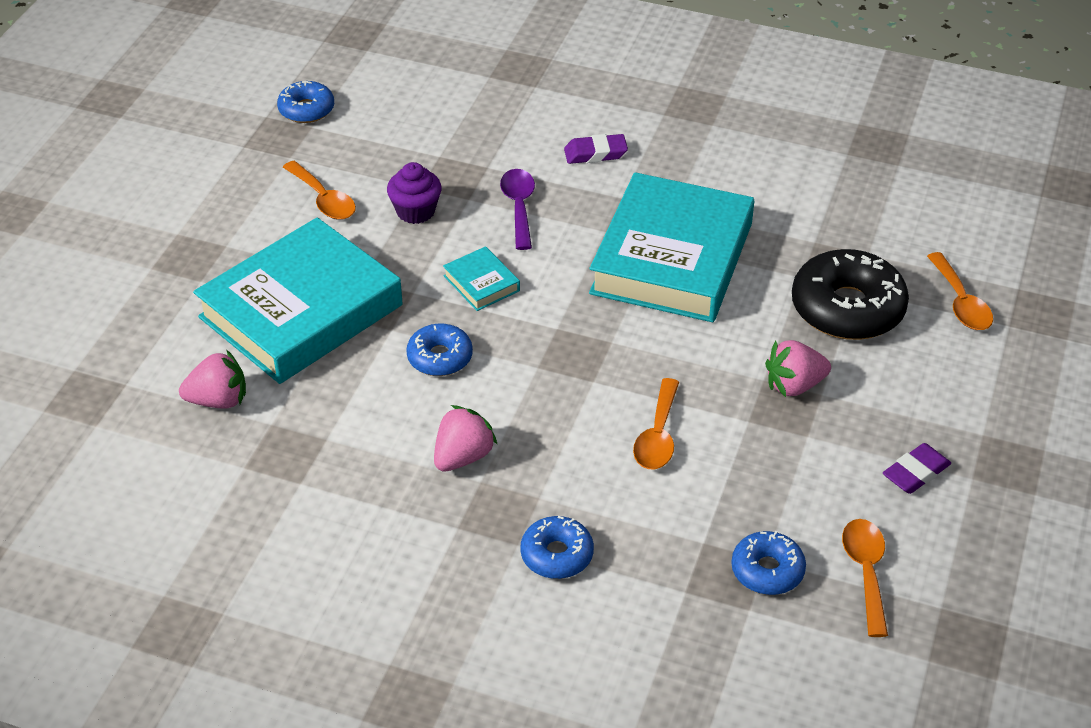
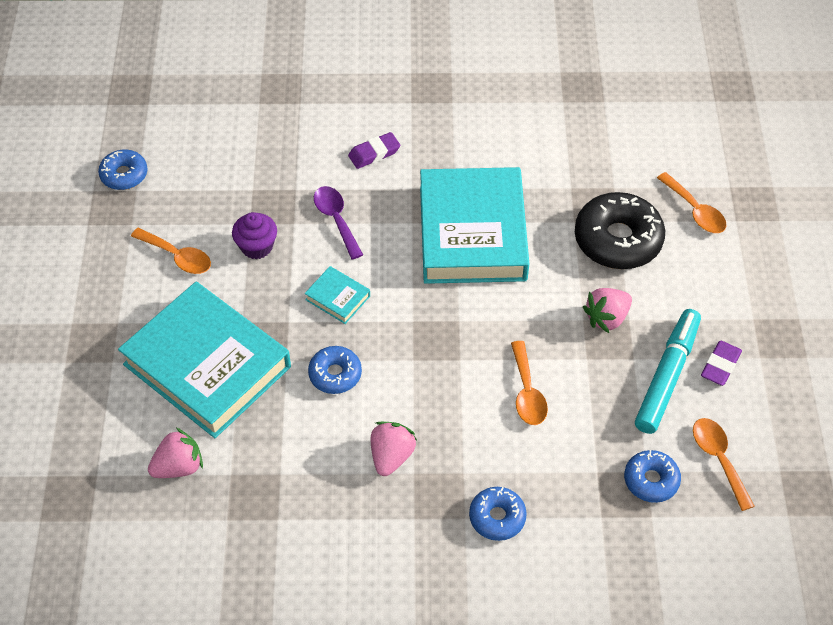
camera: 20 degrees left, 10 degrees up
(301, 311) = (207, 365): turquoise book -> turquoise book turned 75 degrees counterclockwise
(841, 466) = (667, 376): none -> turquoise marker

